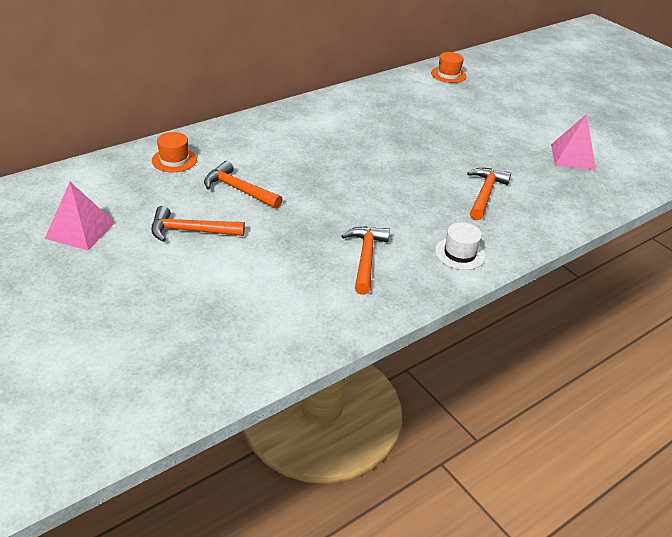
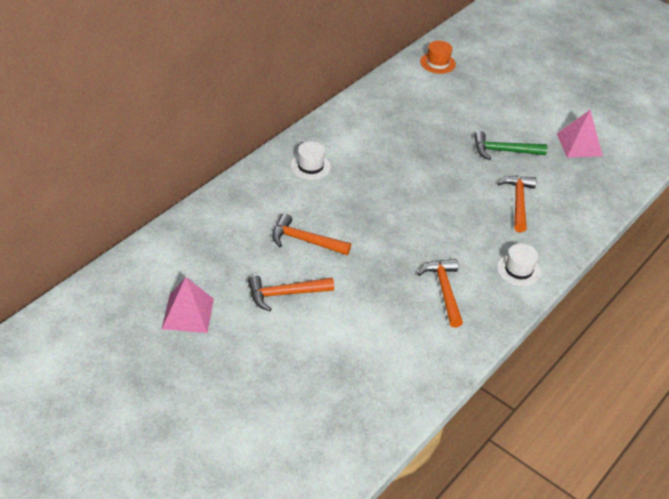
camera: 15 degrees left, 5 degrees up
(174, 160) = (230, 218): orange hat -> none
(279, 132) = (310, 166): none -> white hat
(487, 150) = (503, 151): none -> green hammer

